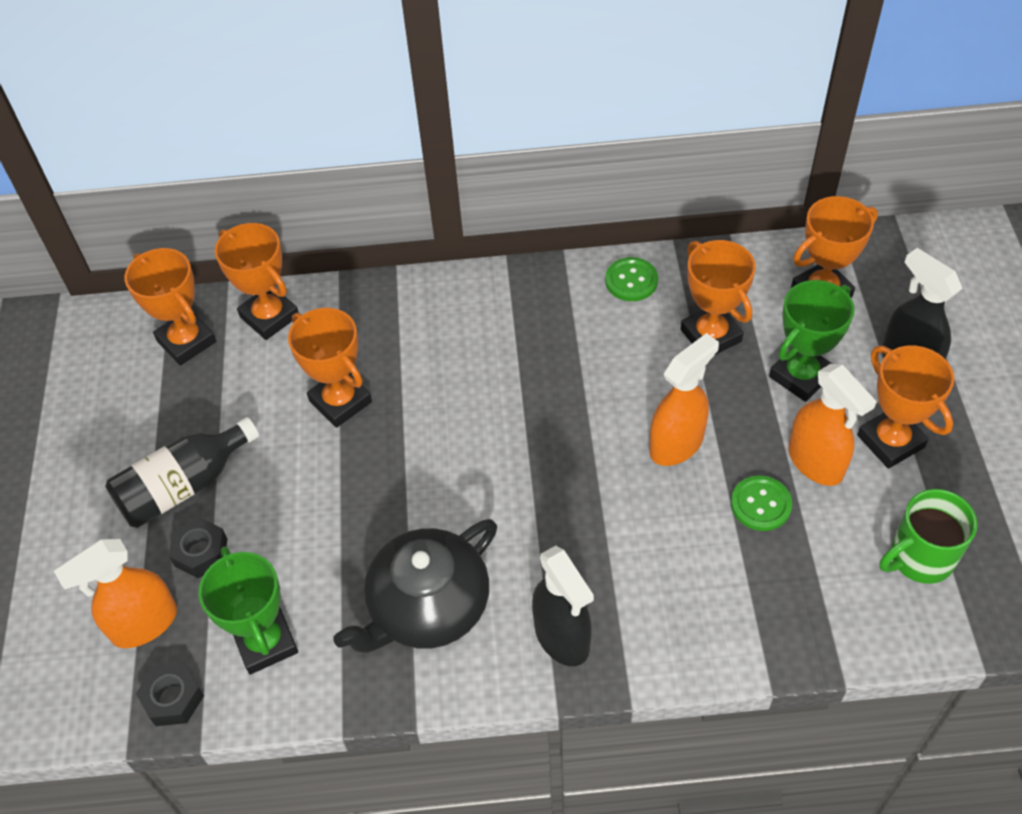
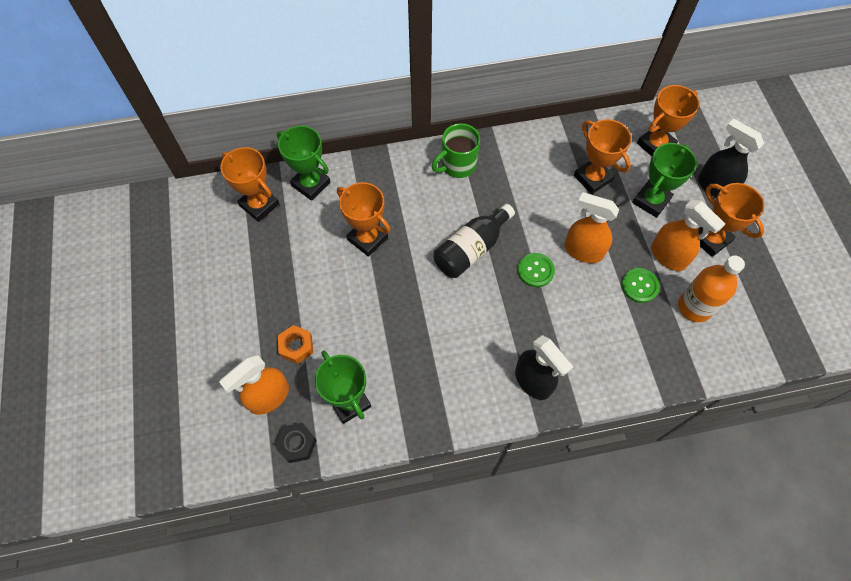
camera: 10 degrees left, 10 degrees up
(184, 486) = (277, 303): black bottle -> black bottle (471, 249)
(201, 552) = (296, 346): black nut -> orange nut
(269, 316) = (311, 184): orange trophy -> green trophy
(427, 606) = (446, 369): black teapot -> none
(631, 281) = (538, 145): green button -> green button (535, 270)
(677, 444) = (583, 251): orange spray bottle -> orange spray bottle turned 105 degrees counterclockwise
(847, 544) = (694, 307): none -> orange bottle
(919, 558) = (738, 312): green mug -> green mug (457, 165)

